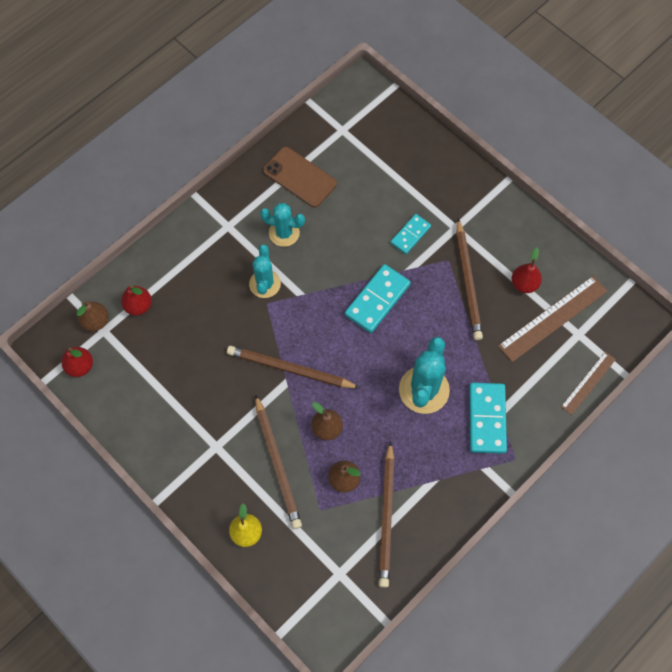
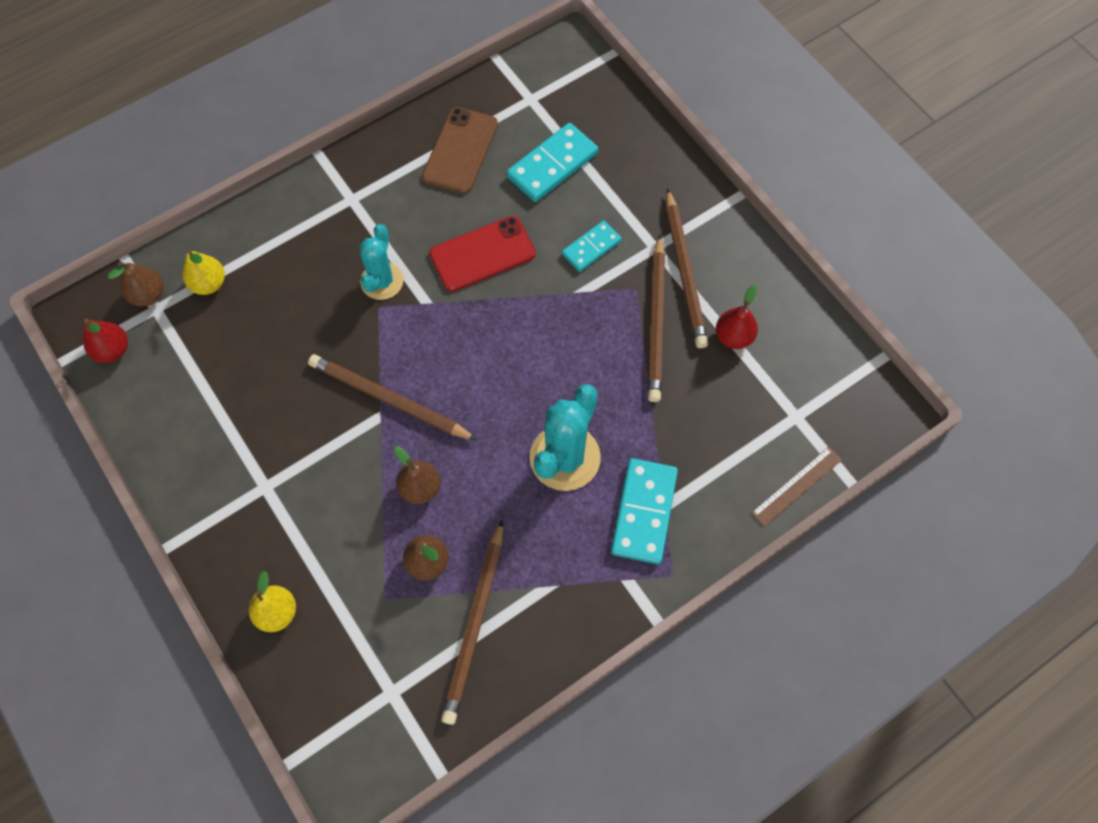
camera: 10 degrees right, 0 degrees up
(138, 306) = (209, 284): red pear -> yellow pear
(277, 463) = (342, 524): brown pencil -> brown pencil (685, 271)
(284, 233) = (423, 219): turquoise cactus -> none
(300, 177) = (460, 151): brown phone -> brown phone turned 60 degrees clockwise
(333, 252) = (482, 254): none -> red phone
(377, 300) = (527, 326): turquoise domino -> turquoise domino (552, 165)
(553, 318) = (764, 389): brown ruler -> none

